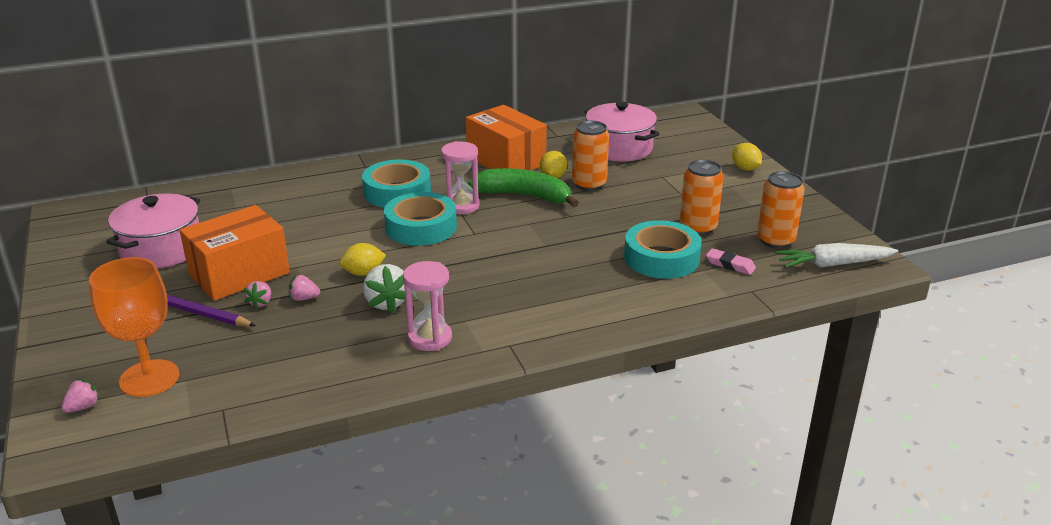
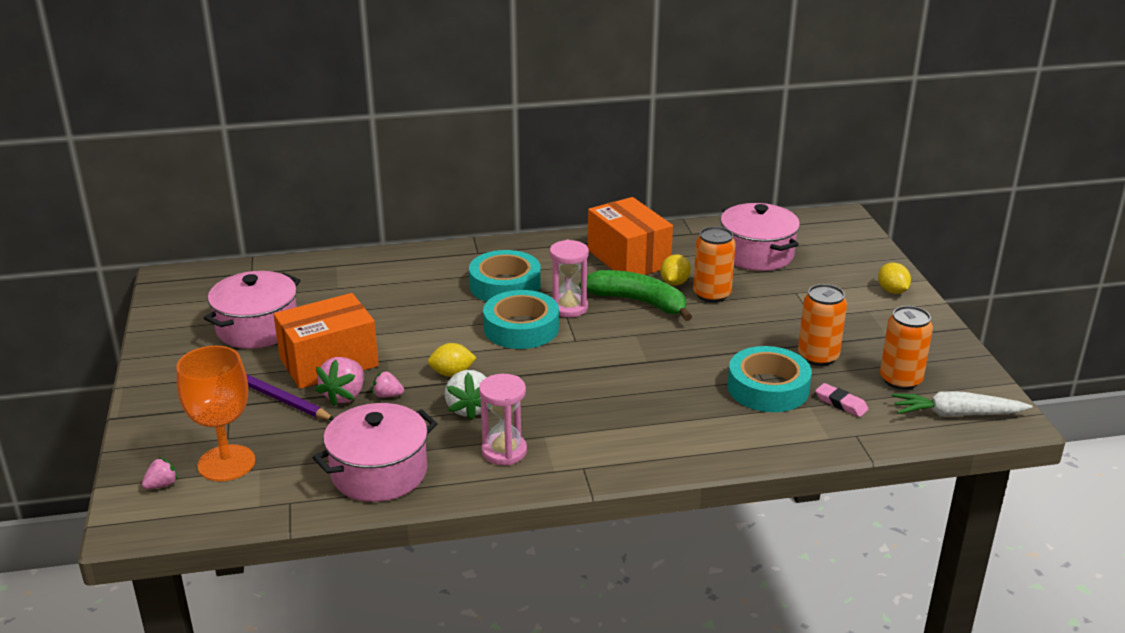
camera: 10 degrees right, 0 degrees up
(261, 303) = (344, 395): pink strawberry -> pink strawberry, size x1.76
(310, 370) = (379, 472): none -> pink pot

